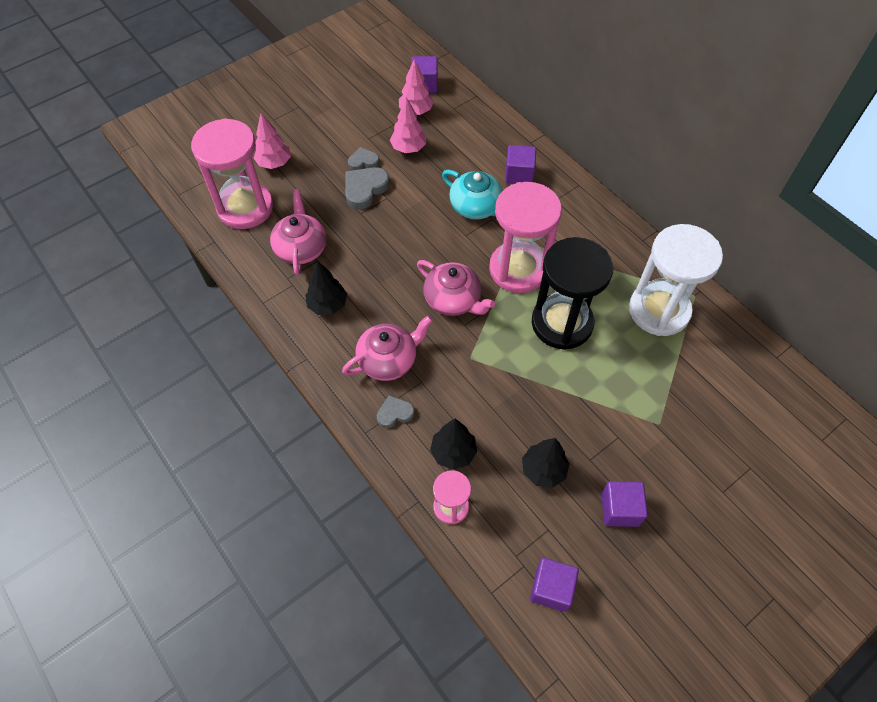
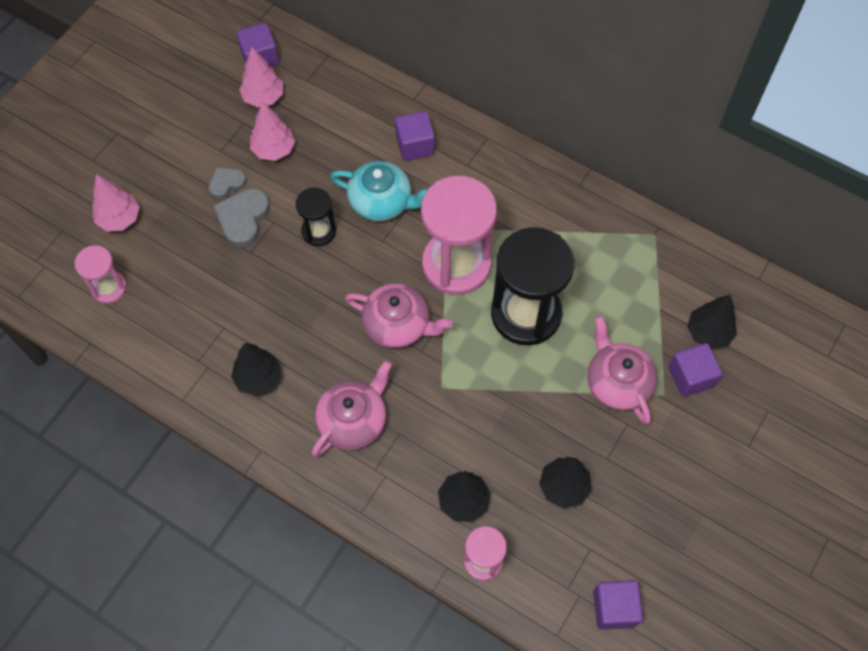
camera: 20 degrees left, 5 degrees up
(245, 207) = (109, 288): pink hourglass -> pink hourglass, size x0.51
(301, 248) = (198, 318): pink teapot -> pink teapot (617, 382)
(395, 413) = (384, 479): grey heart -> none
(419, 214) = (319, 231): none -> black hourglass
(620, 509) = (654, 501): purple cube -> purple cube (690, 377)
(659, 310) = (623, 264): white hourglass -> none
(716, 386) = (708, 333): none -> black tree

